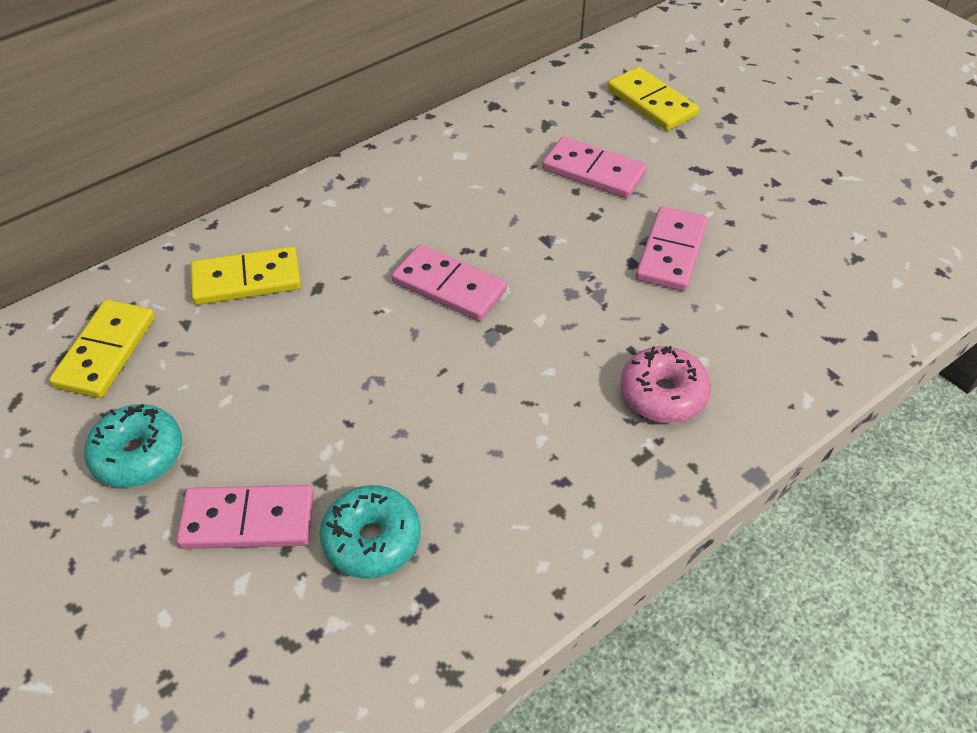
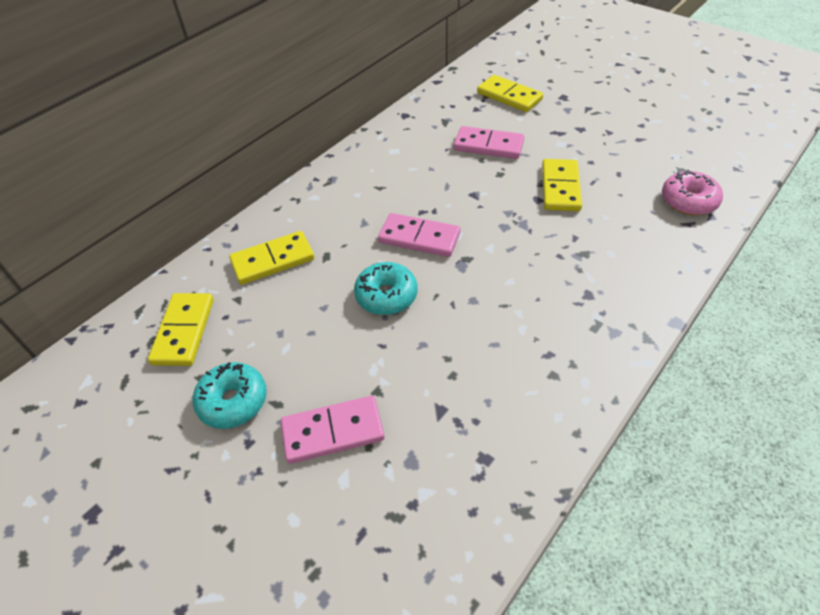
camera: 10 degrees left, 0 degrees up
(372, 540) = (429, 425): turquoise donut -> turquoise donut (386, 295)
(663, 394) = (593, 281): pink donut -> pink donut (688, 201)
(671, 252) = (560, 188): pink domino -> yellow domino

